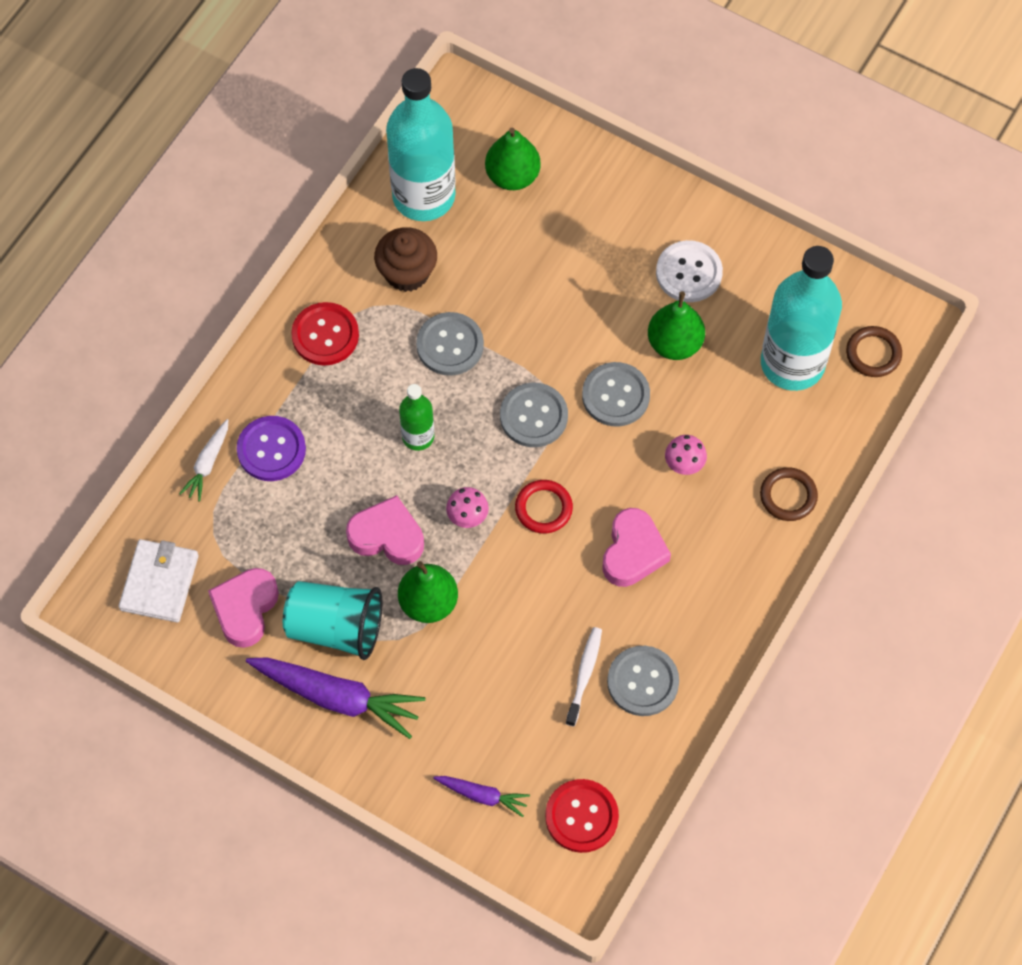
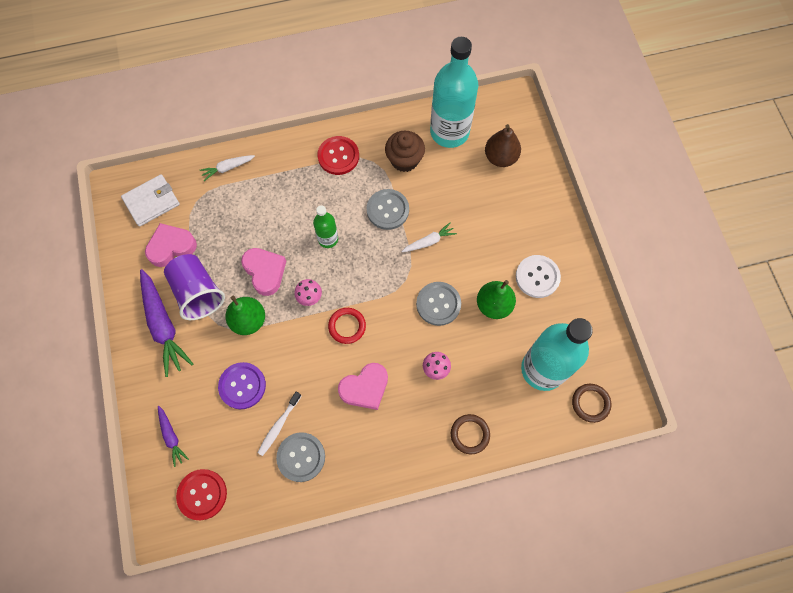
camera: 45 degrees right, 5 degrees up
(271, 450) = (260, 186): purple button -> purple button (242, 386)
(335, 628) = (198, 292): turquoise cup -> purple cup
(512, 176) = (500, 157): green pear -> brown pear
(533, 338) = (429, 241): none -> white carrot
(533, 416) = (389, 278): grey button -> none
(584, 674) = (279, 425): white toothbrush -> white toothbrush turned 150 degrees clockwise

